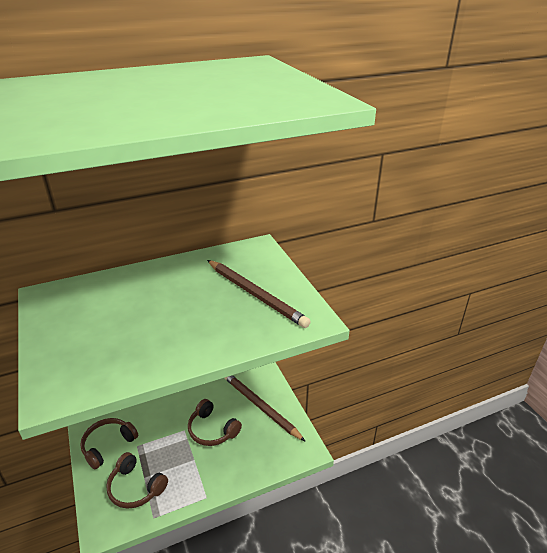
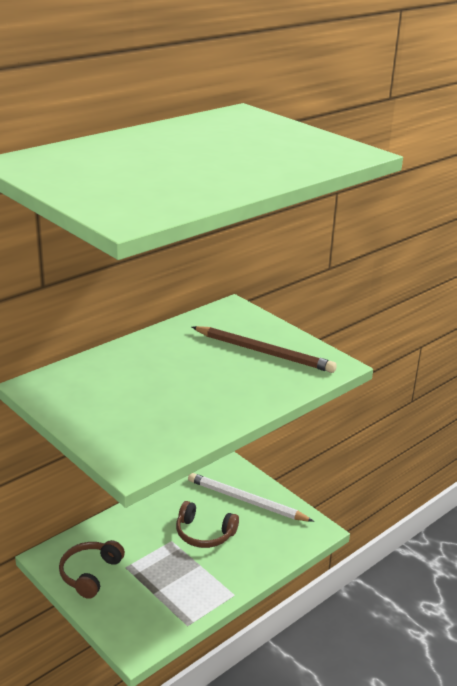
camera: 20 degrees left, 5 degrees down
(135, 487) = (150, 604): brown headphones -> none
(260, 407) = (246, 501): brown pencil -> white pencil

